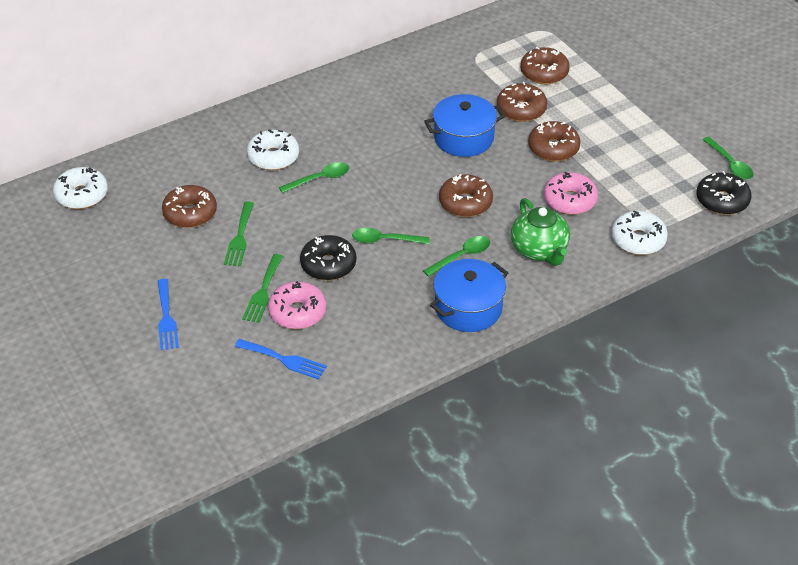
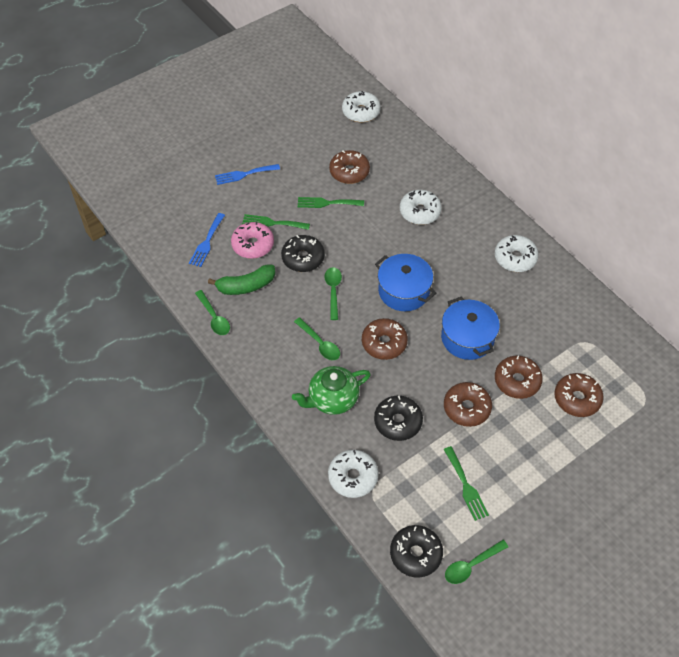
camera: 85 degrees right, 10 degrees up
(319, 179) = (398, 243): green spoon -> green spoon (214, 317)
(358, 91) = (515, 258): none -> white donut
(365, 321) = (246, 286): none -> green banana
(468, 308) = (262, 351): blue pot -> blue pot (404, 291)
(569, 200) = (398, 422): pink donut -> black donut
(645, 158) = (466, 486): none -> green fork

